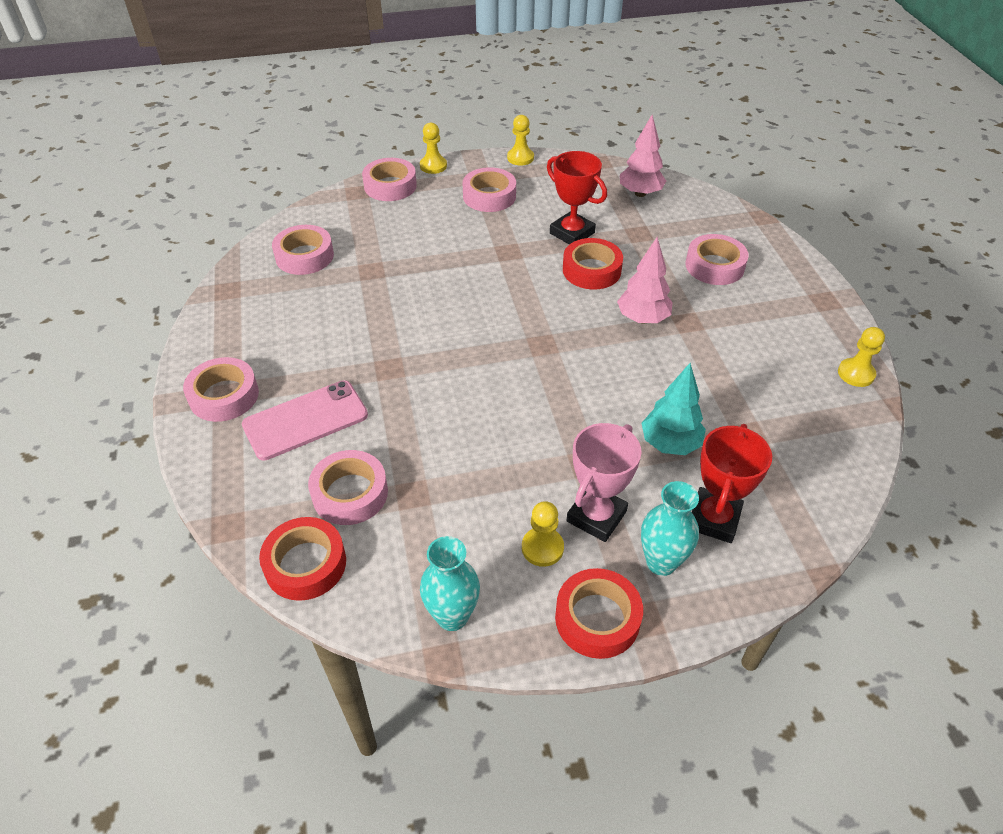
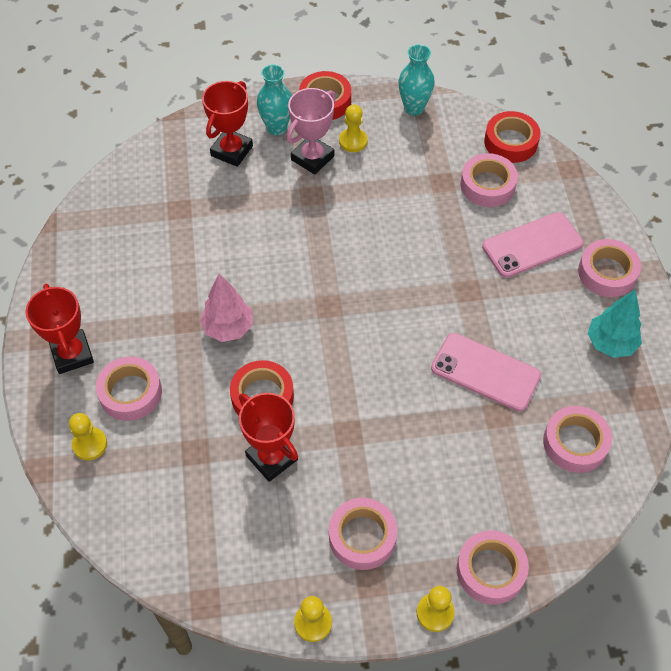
camera: 175 degrees left, 10 degrees up
(379, 299) = (485, 372): none -> pink phone
(640, 193) = (171, 526): pink tree -> none
(670, 444) = (243, 205): turquoise tree -> turquoise tree (610, 343)
(786, 289) = (72, 354): none -> red trophy
(856, 374) = (63, 255): yellow pawn -> yellow pawn (90, 444)

